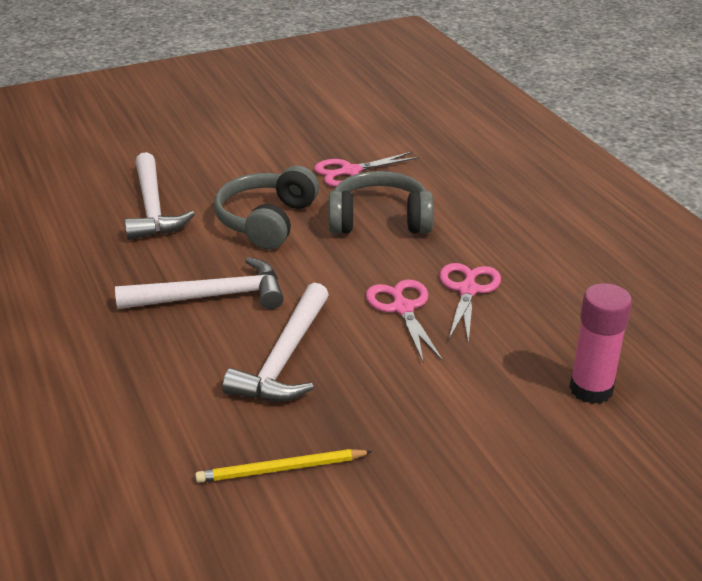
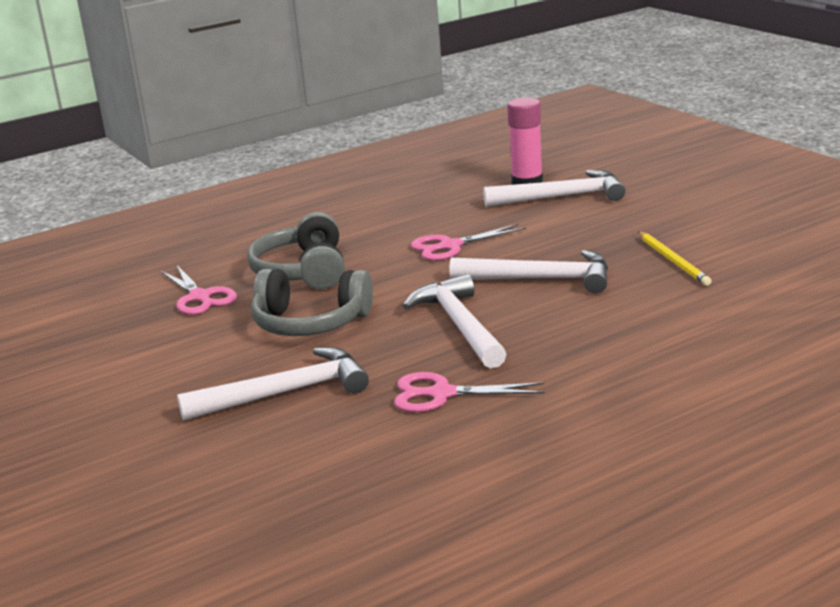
camera: 95 degrees left, 10 degrees down
(468, 290) = (415, 227): pink scissors -> pink scissors (441, 394)
(530, 412) = (562, 197): none -> white hammer

